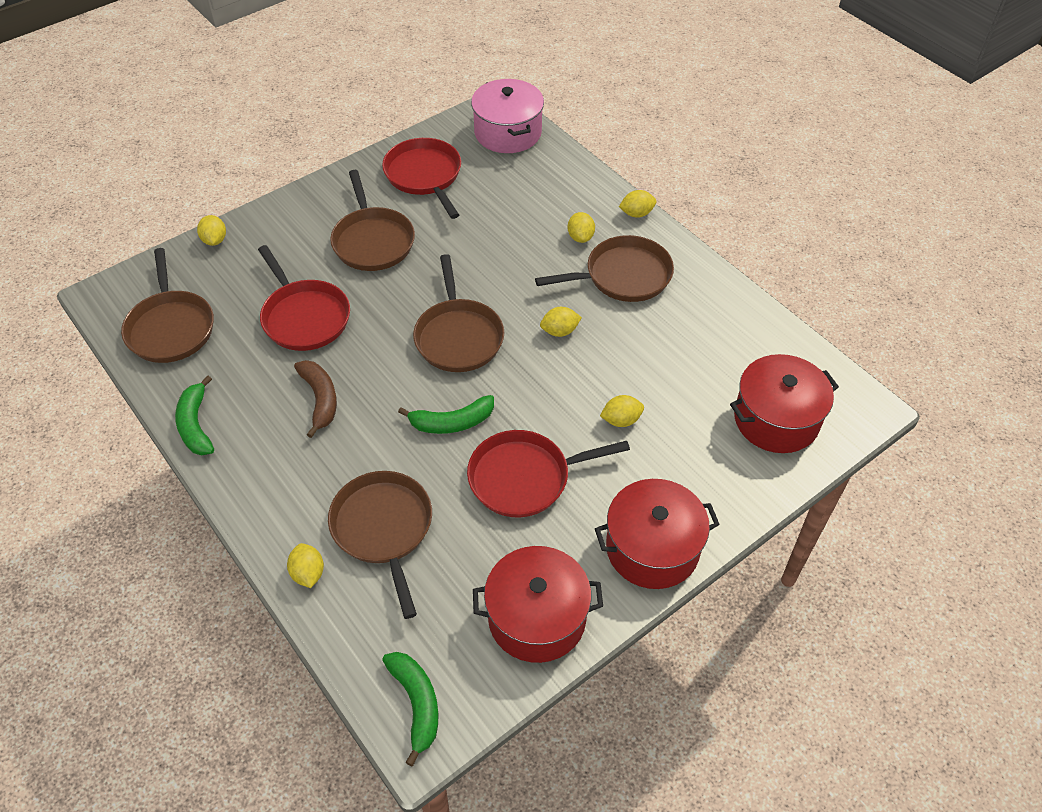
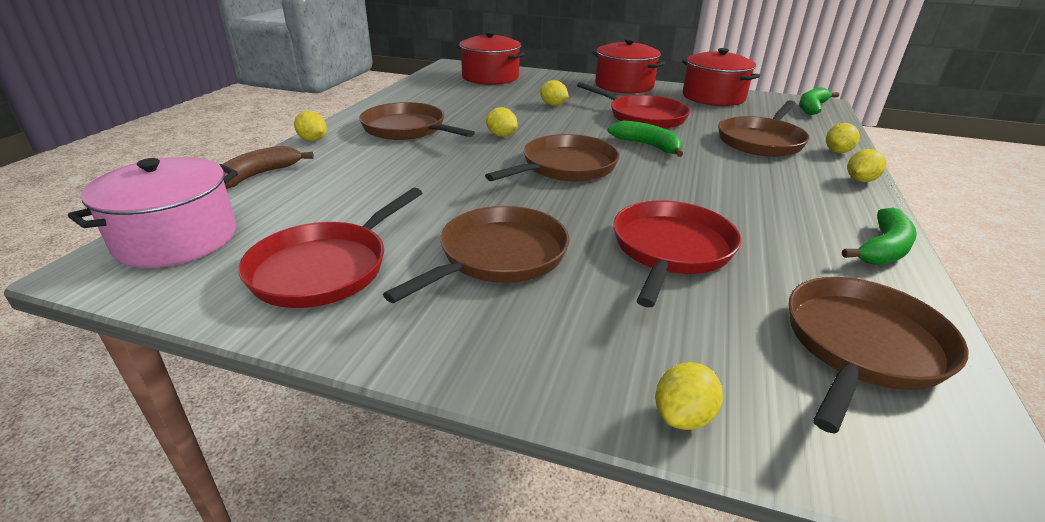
camera: 125 degrees left, 20 degrees down
(320, 399) = (731, 199): brown banana -> brown banana (258, 175)
(580, 237) = (371, 153): yellow lemon -> yellow lemon (860, 180)

